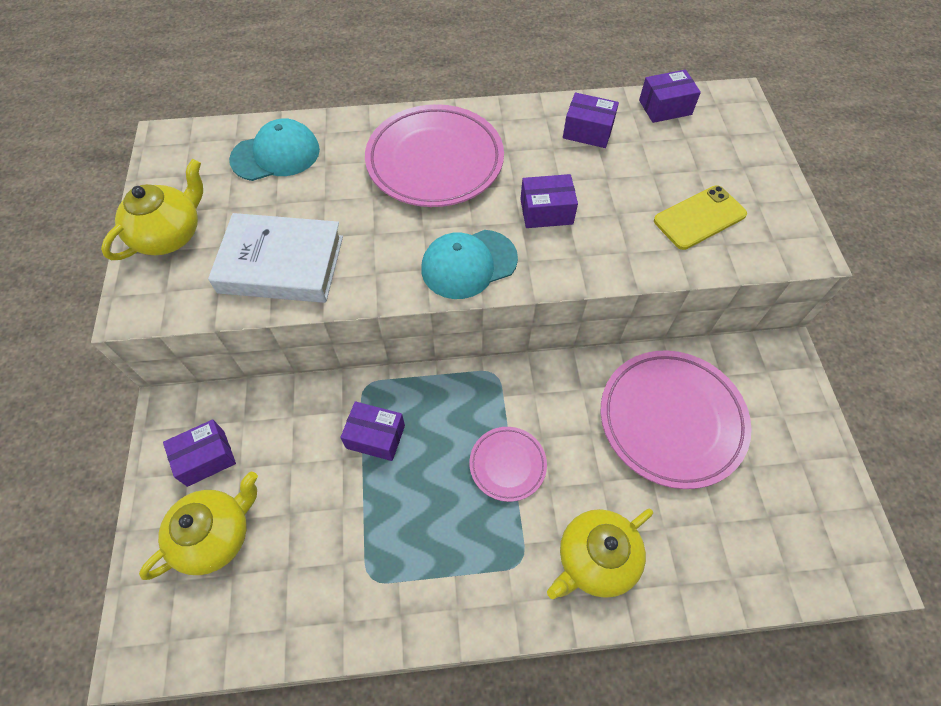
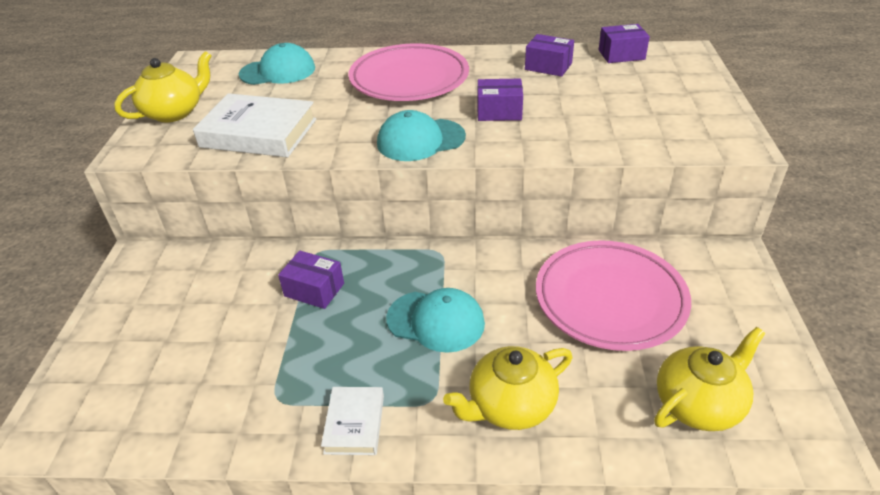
camera: 10 degrees right, 20 degrees down
(206, 458) = (155, 293): purple box -> none
(215, 535) = (142, 351): yellow teapot -> yellow teapot (699, 403)
(453, 598) = (354, 424): none -> white book
(507, 465) = (436, 321): pink plate -> turquoise cap
(699, 218) = (641, 121): yellow phone -> none

